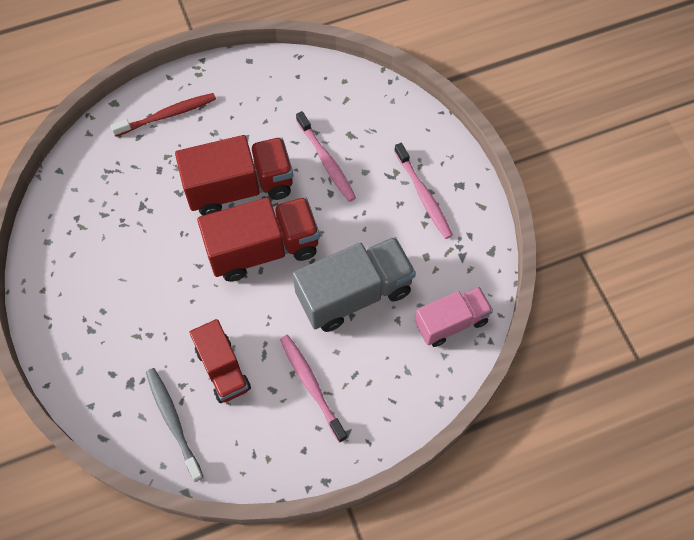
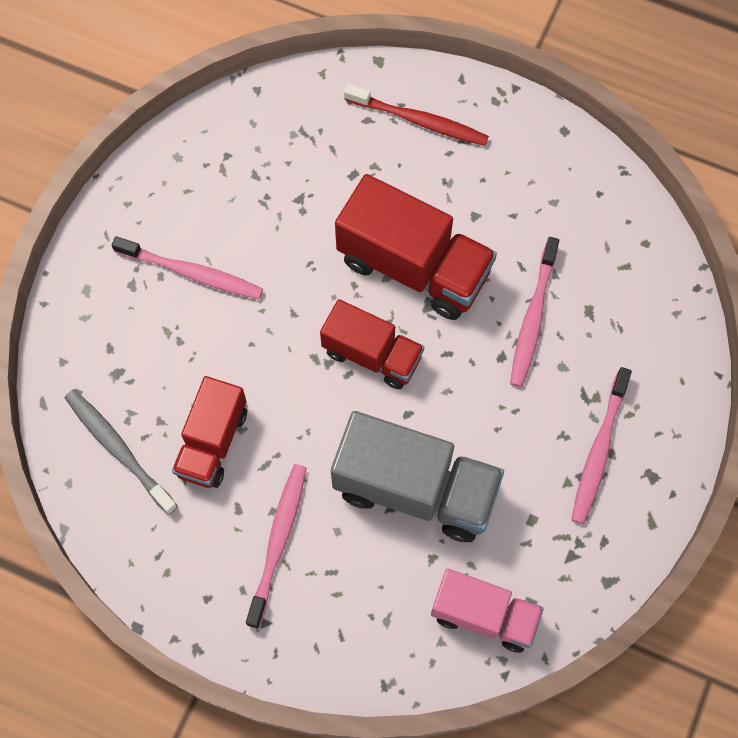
camera: 45 degrees right, 5 degrees up
(120, 293) = (192, 273): none -> pink toothbrush
(173, 421) = (118, 449): grey toothbrush -> grey toothbrush turned 60 degrees counterclockwise
(263, 249) = (372, 354): red truck -> red truck, size x0.64

